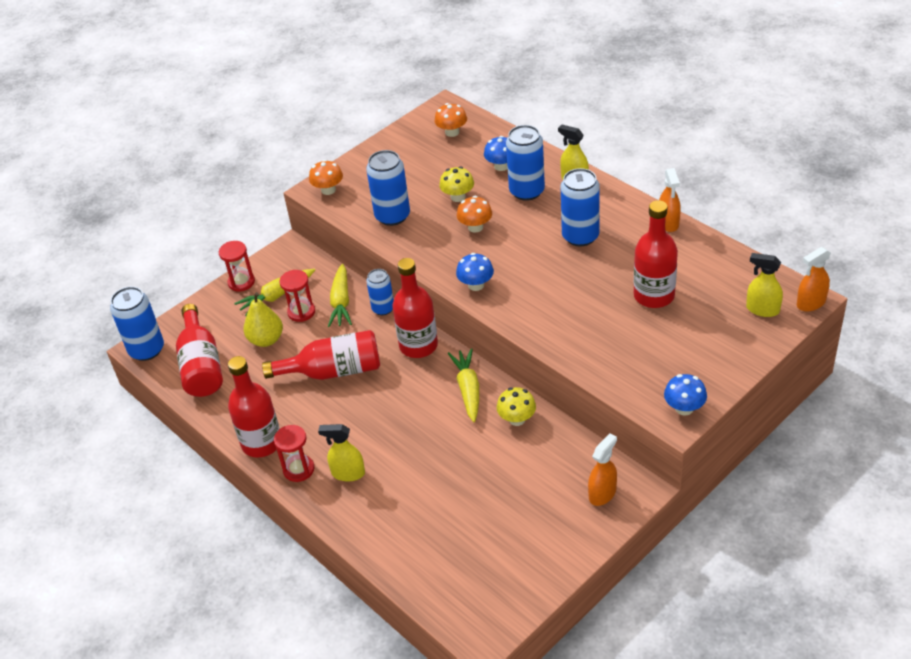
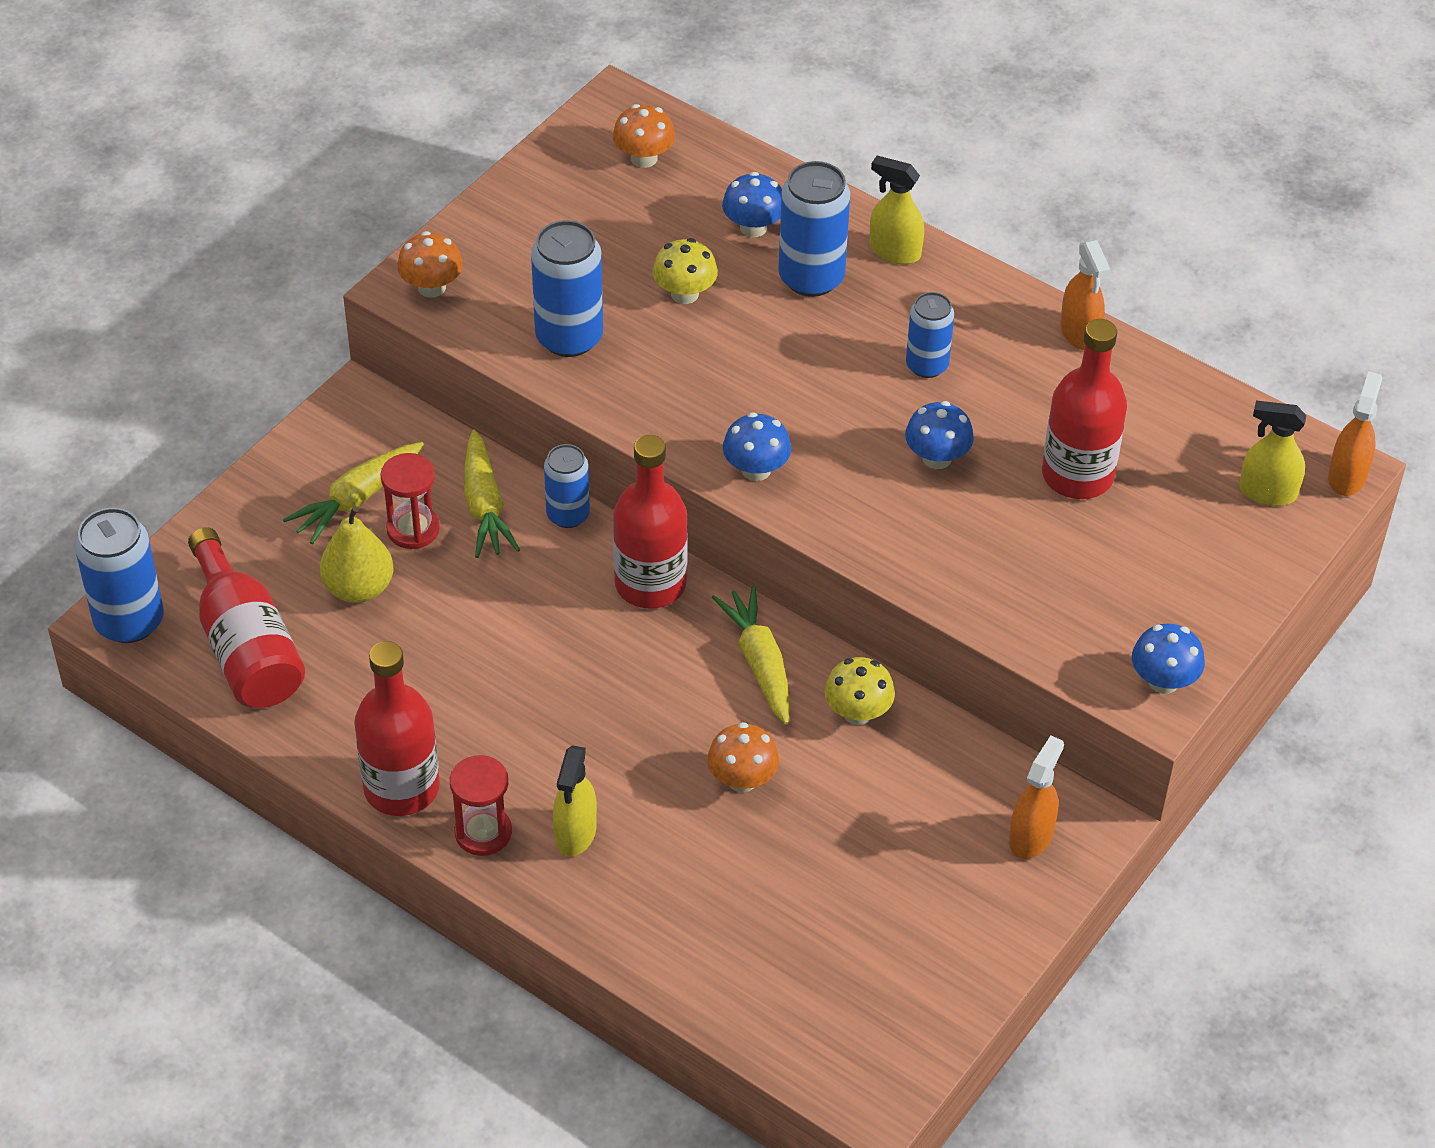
camera: 15 degrees left, 5 degrees up
(241, 282) = (280, 474): red hourglass -> none
(333, 371) = (502, 642): red bottle -> none
(348, 473) = (575, 833): yellow spray bottle -> yellow spray bottle turned 75 degrees counterclockwise
(475, 227) = (730, 354): orange mushroom -> orange mushroom (742, 779)
(576, 283) = (937, 458): none -> blue mushroom
(580, 236) = (927, 365): blue can -> blue can, size x0.63
(810, 303) = (1347, 477): orange spray bottle -> orange spray bottle turned 150 degrees clockwise

